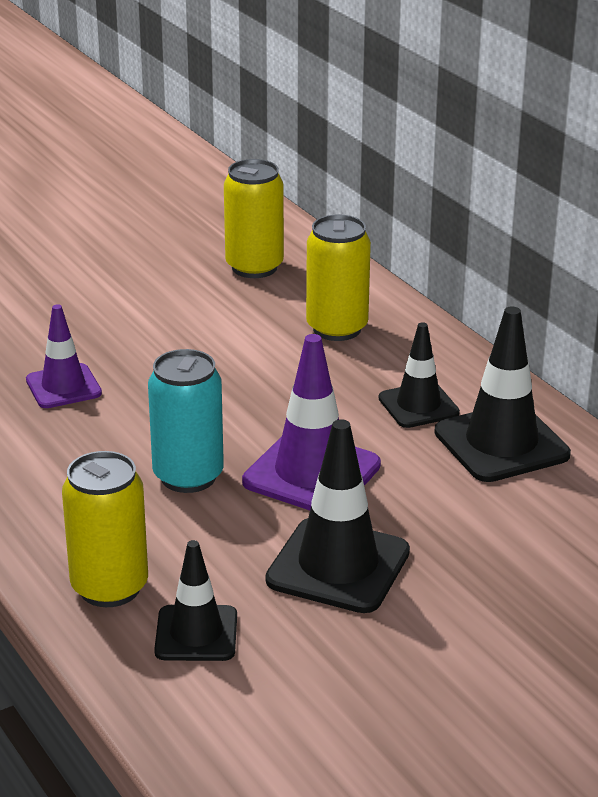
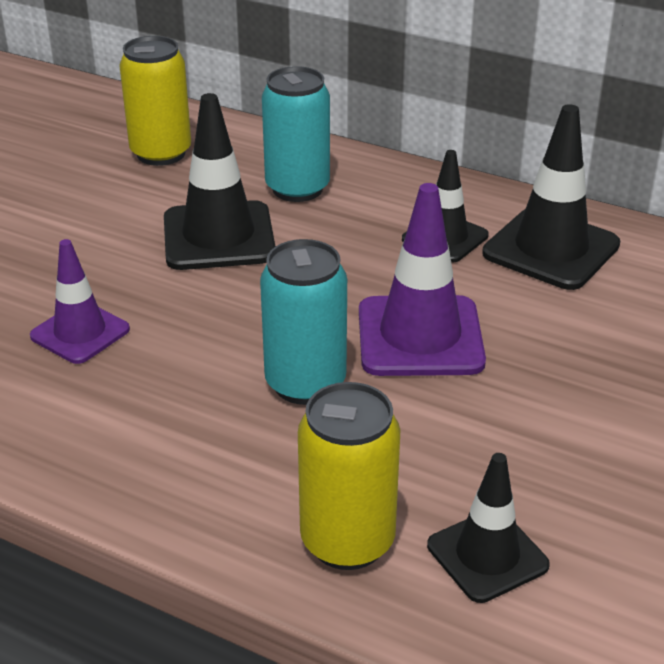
camera: 30 degrees left, 5 degrees up
(337, 328) = (297, 188): yellow can -> turquoise can
(338, 566) = (542, 422): black traffic cone -> black traffic cone (218, 236)

